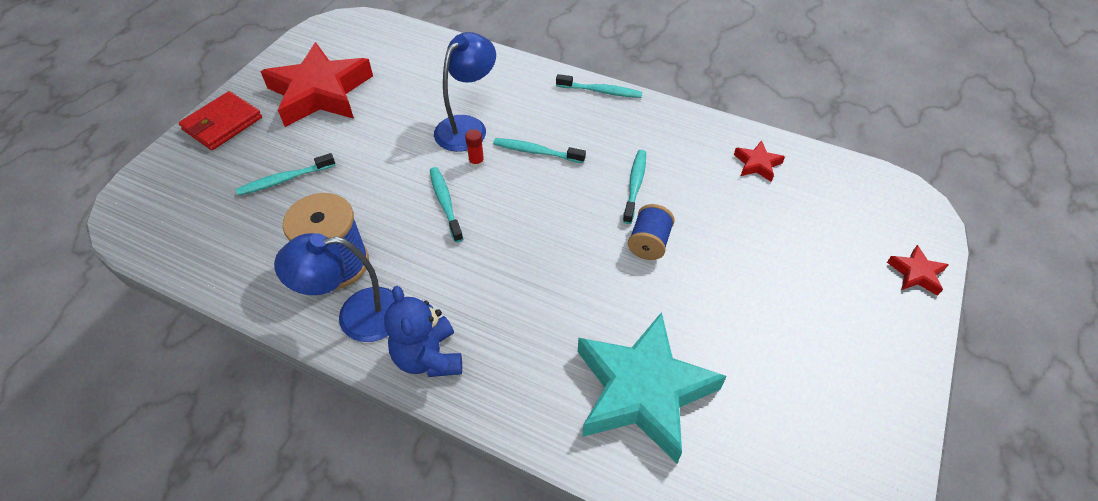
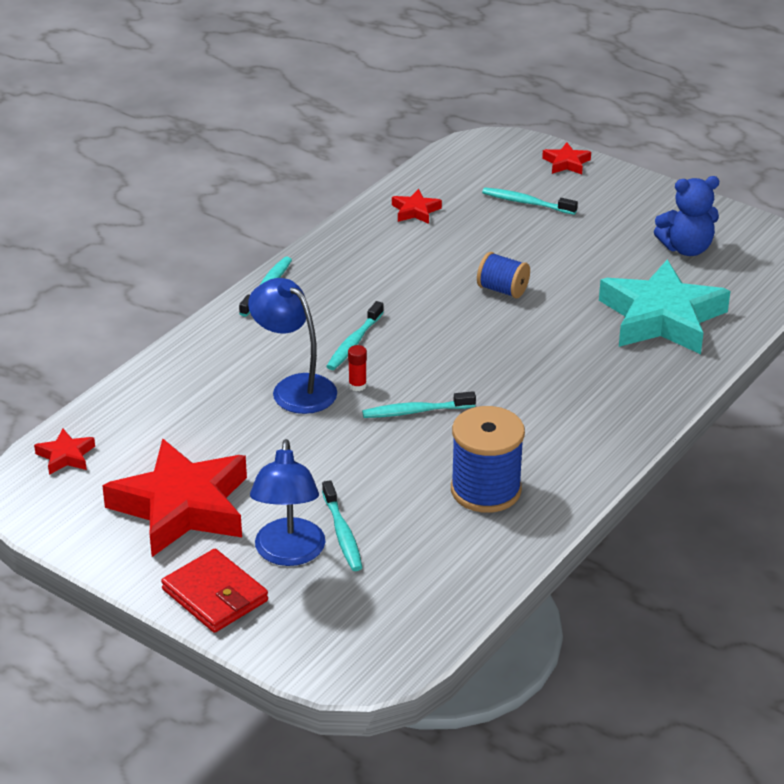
camera: 80 degrees left, 15 degrees down
(356, 316) = (557, 476): blue lamp -> blue lamp (289, 554)
(376, 33) = (66, 456): none -> red star
(428, 357) = (612, 432): blue teddy bear -> blue teddy bear (686, 248)
(635, 185) = (424, 286): turquoise toothbrush -> turquoise toothbrush (527, 203)

